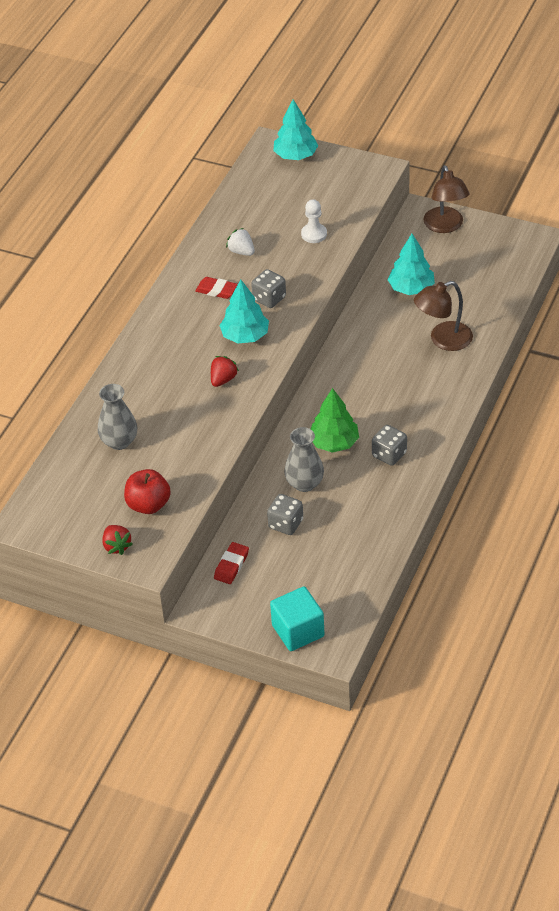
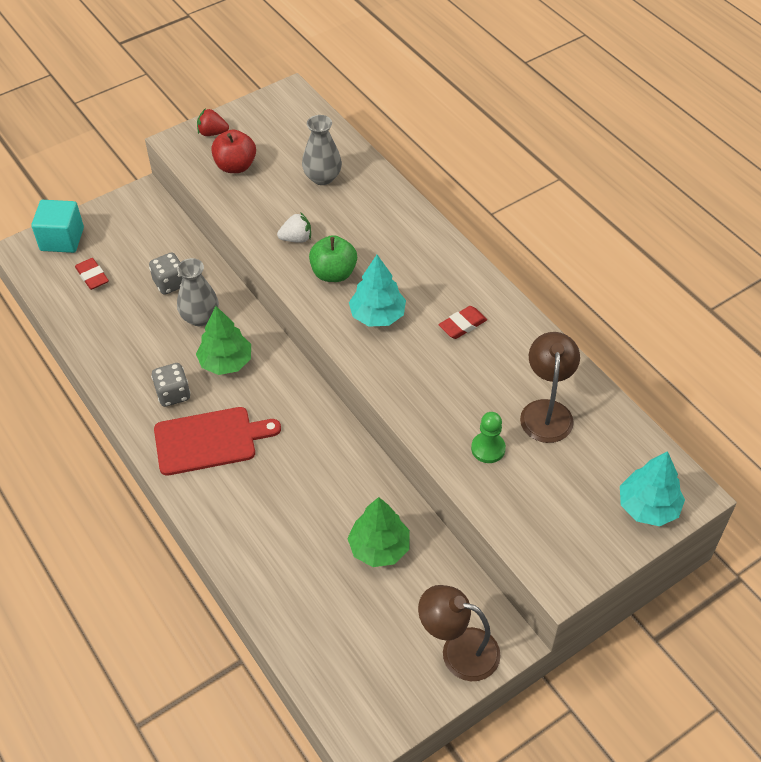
camera: 120 degrees right, 5 degrees up
(223, 379) = (333, 273): red strawberry -> green apple
(231, 565) = (164, 231): red eraser -> red eraser (92, 276)
(241, 251) = (507, 372): white strawberry -> white strawberry (296, 238)
(269, 299) = (415, 359): grey dice -> none
(314, 234) = (488, 449): white pawn -> green pawn
(409, 411) = (209, 440): none -> red cutting board
(411, 288) = (379, 548): turquoise tree -> green tree
(443, 340) = (278, 529): brown lamp -> brown lamp (546, 411)

